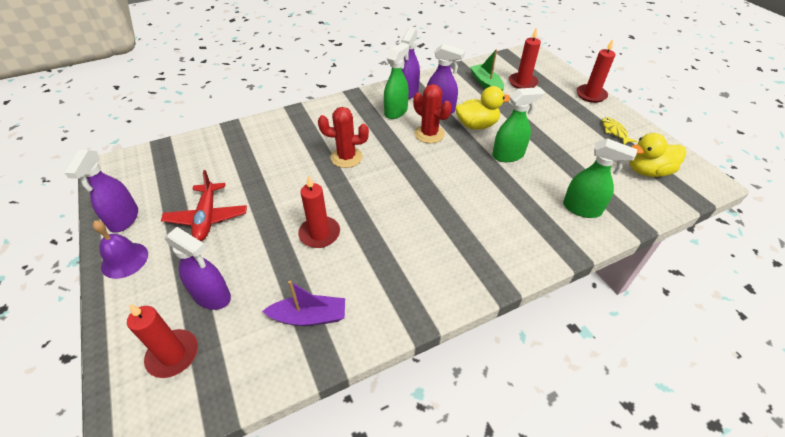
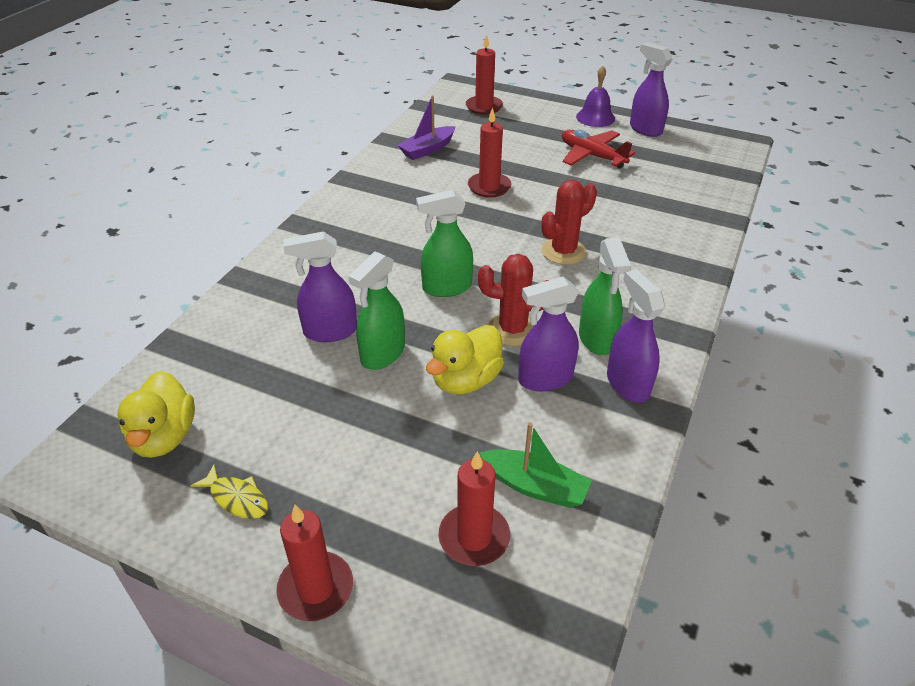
camera: 140 degrees right, 5 degrees down
(212, 296) = (506, 130): purple spray bottle -> purple spray bottle (330, 331)
(582, 209) = (247, 329): green spray bottle -> green spray bottle (446, 287)
(647, 171) = (164, 437): yellow duck -> yellow duck turned 135 degrees clockwise

